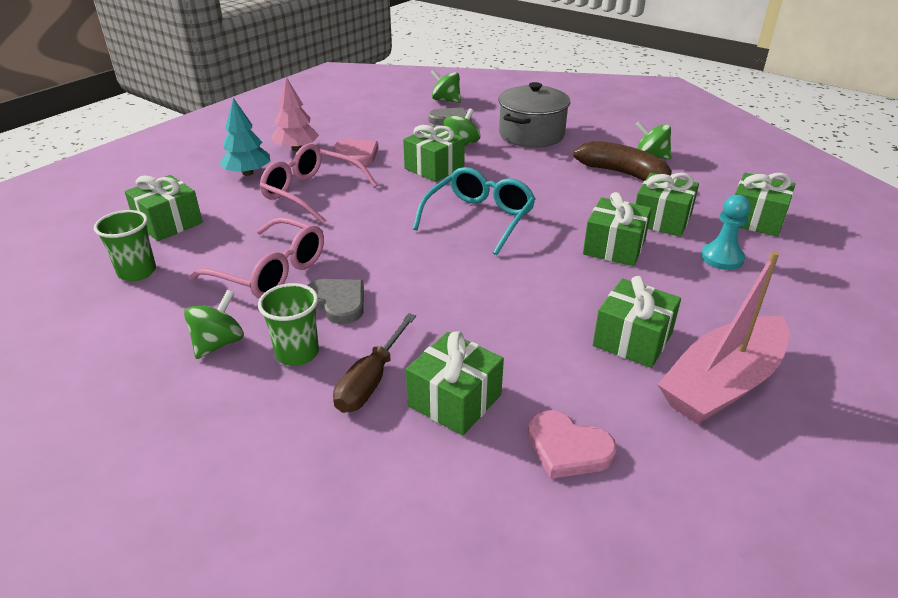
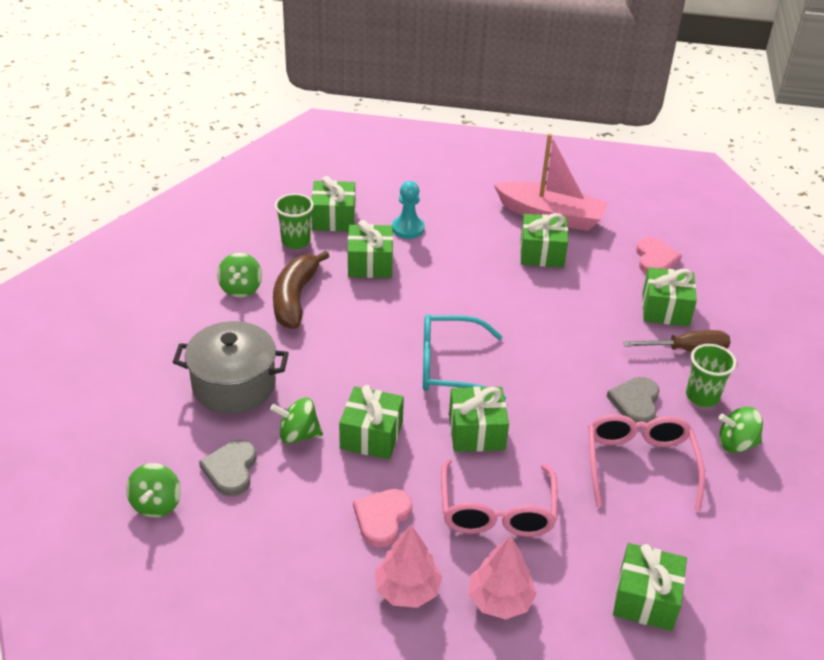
camera: 120 degrees left, 5 degrees up
(137, 272) = (726, 560): green cup -> green cup (296, 241)
(248, 173) = (500, 600): turquoise tree -> pink tree
(614, 247) = (434, 280): green gift -> green gift (476, 432)

